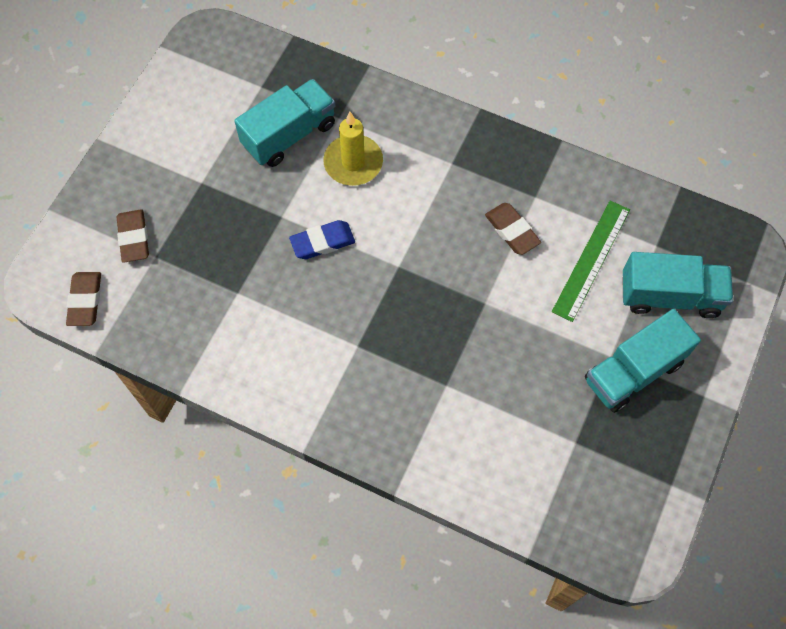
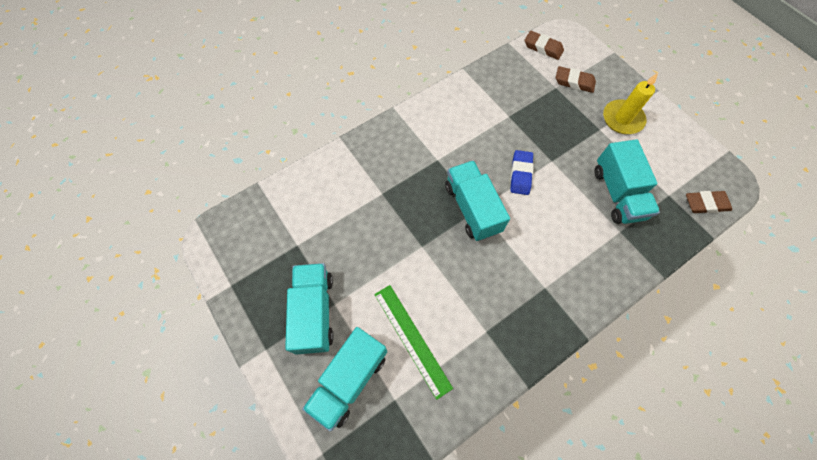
camera: 120 degrees right, 0 degrees up
(353, 162) = (576, 222): yellow candle -> yellow candle (622, 119)
(402, 273) = (472, 208): none -> turquoise truck
(512, 231) = (466, 296): brown eraser -> brown eraser (705, 204)

